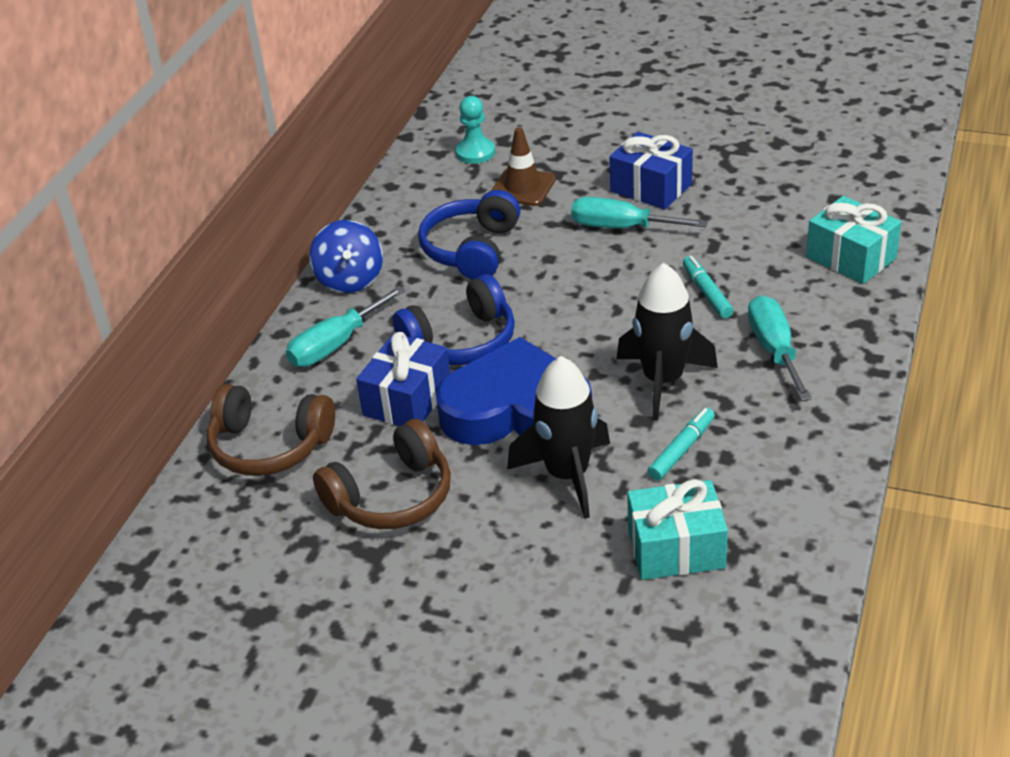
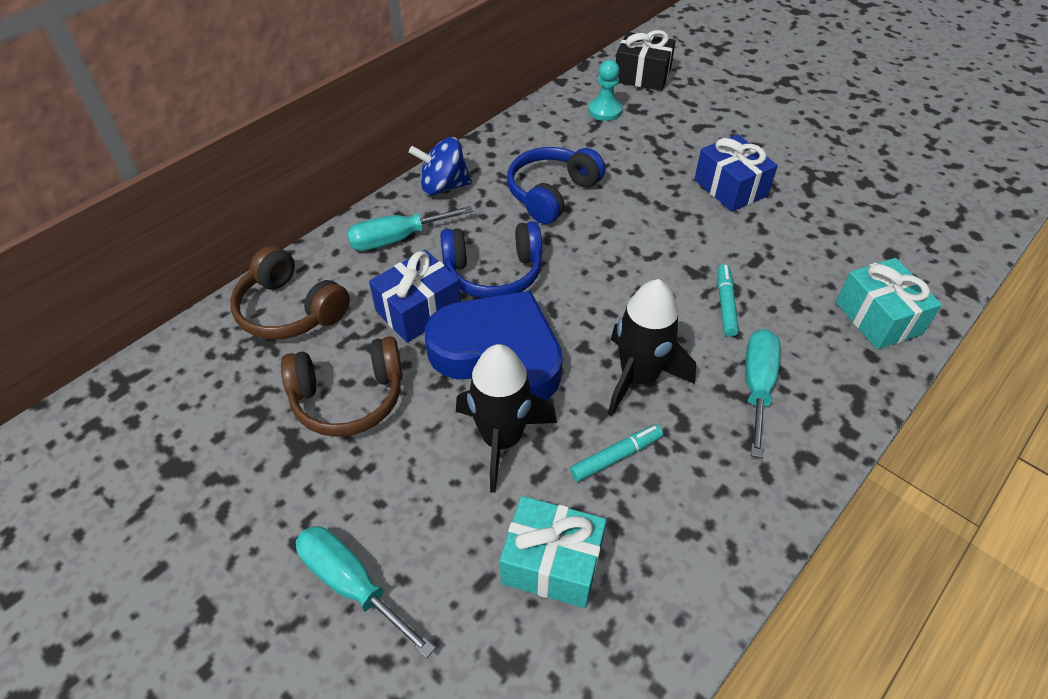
camera: 20 degrees right, 10 degrees up
(350, 280) = (443, 186): blue spinning top -> blue spinning top turned 75 degrees clockwise
(493, 105) = (642, 76): none -> black gift
(522, 187) = (624, 152): brown traffic cone -> none
(621, 227) = (685, 216): turquoise screwdriver -> turquoise screwdriver (352, 584)

